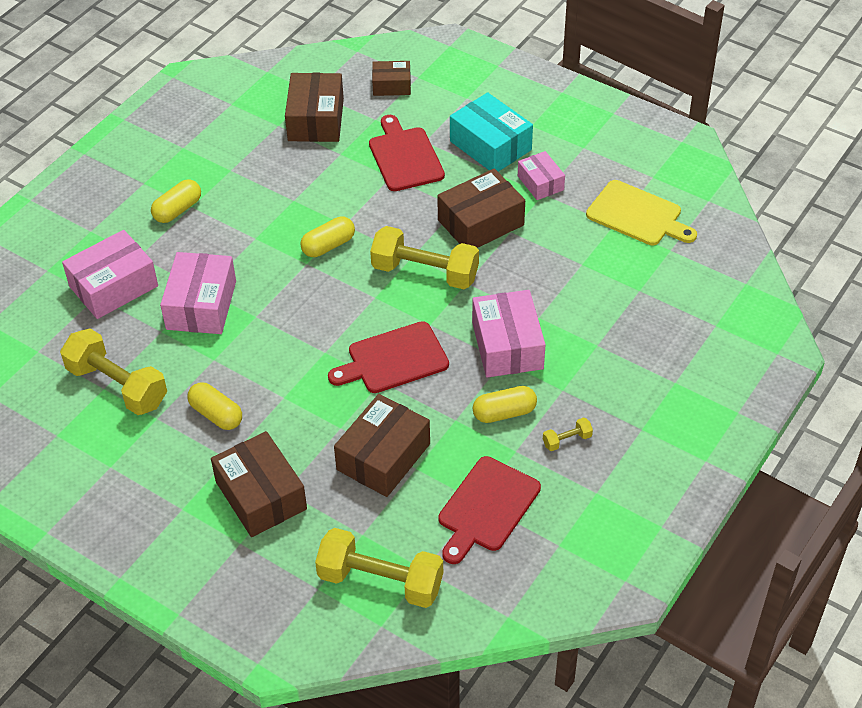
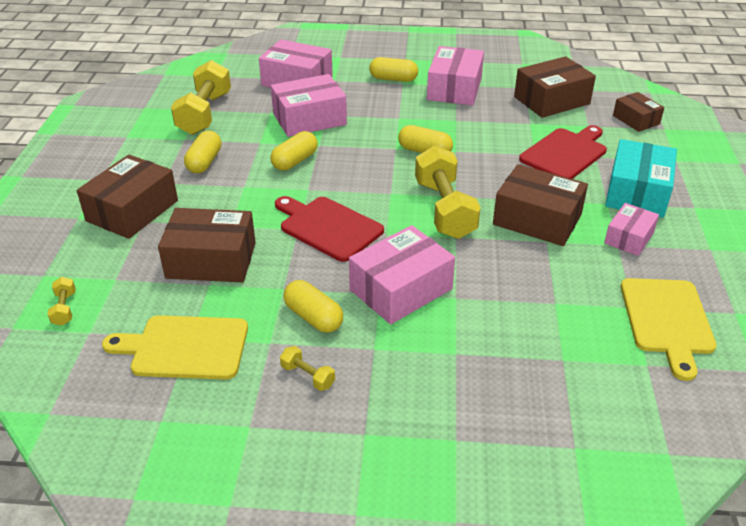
camera: 60 degrees right, 10 degrees down
(237, 174) = (454, 89): none -> pink box
(270, 344) = (295, 161): none -> yellow capsule
(380, 581) = (64, 309): yellow dumbbell -> yellow dumbbell, size x0.43
(486, 507) = (185, 347): red cutting board -> yellow cutting board

